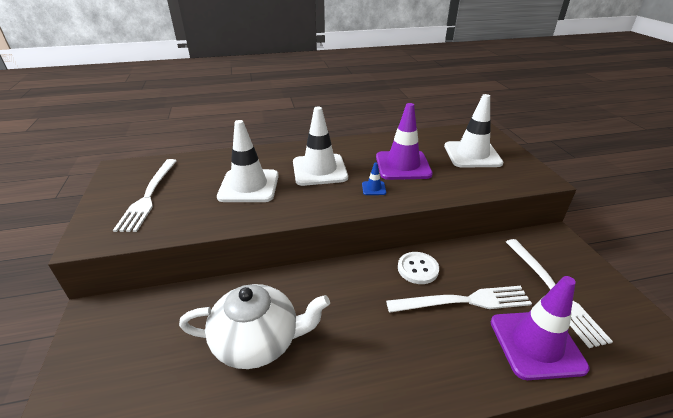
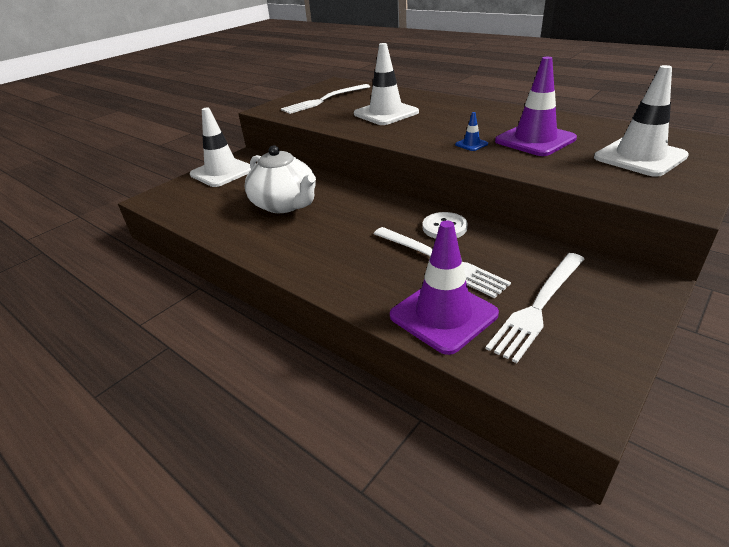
camera: 55 degrees right, 0 degrees up
(319, 170) = (454, 120): white traffic cone -> white traffic cone (222, 172)

